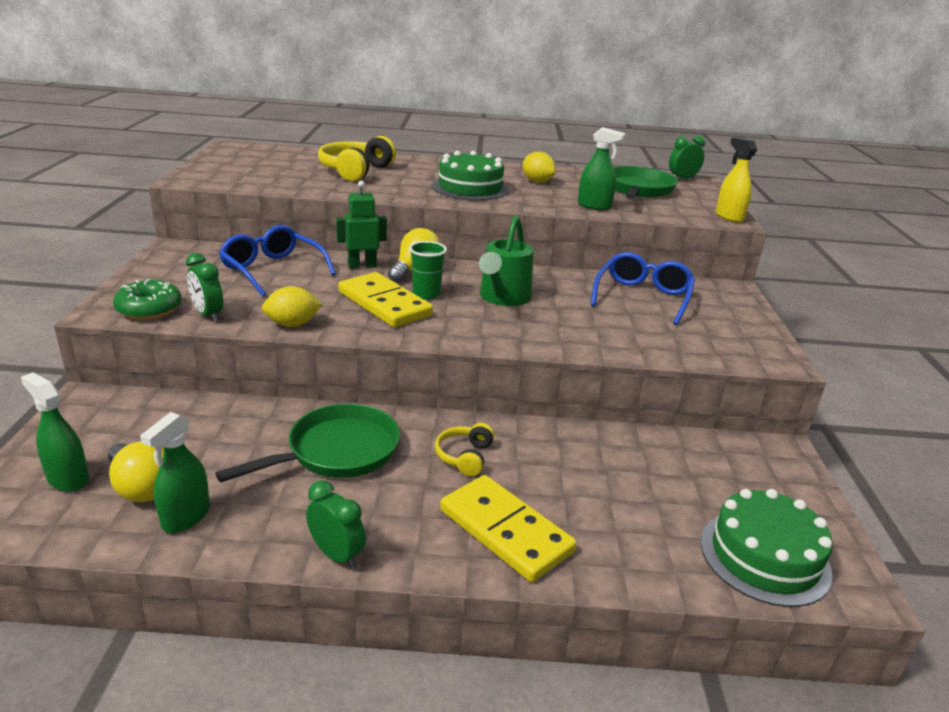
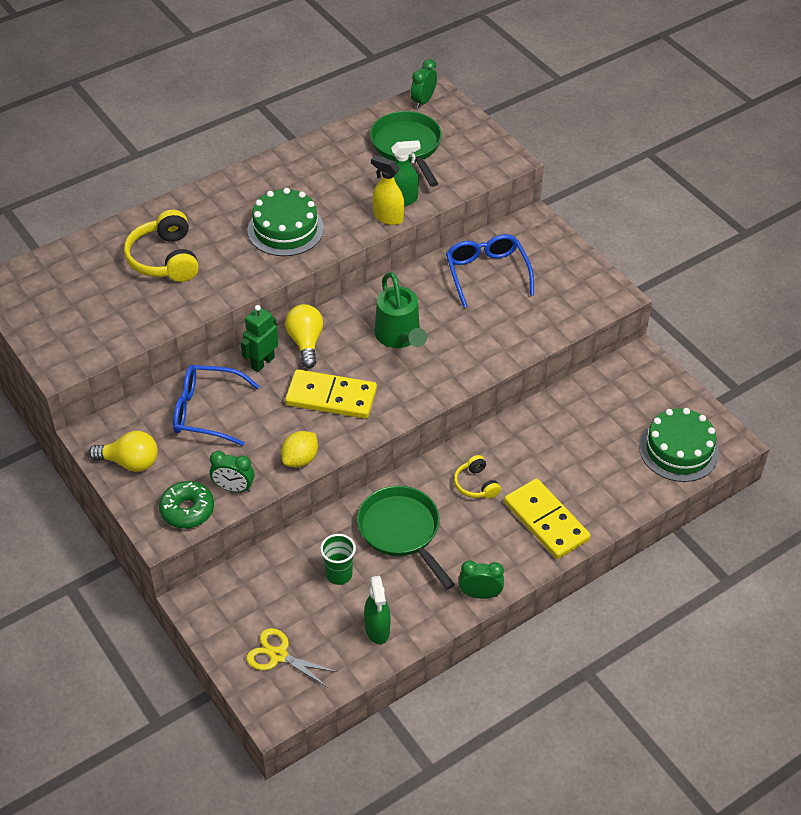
camera: 35 degrees left, 20 degrees up
(68, 479) = (278, 655): green spray bottle -> yellow scissors
(142, 487) = (327, 631): yellow light bulb -> yellow light bulb (130, 462)
(337, 452) = (401, 531): green pan -> green pan turned 45 degrees counterclockwise
(426, 294) = (345, 367): green cup -> green cup (339, 574)
(505, 531) = (546, 521): yellow domino -> yellow domino turned 45 degrees clockwise
(537, 181) = (322, 182): yellow lemon -> none
(729, 217) = (504, 155): yellow spray bottle -> yellow spray bottle (388, 217)

